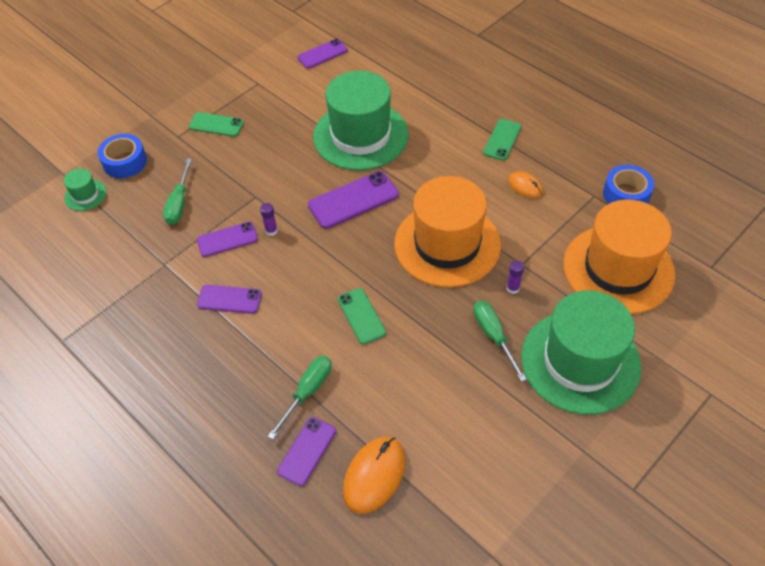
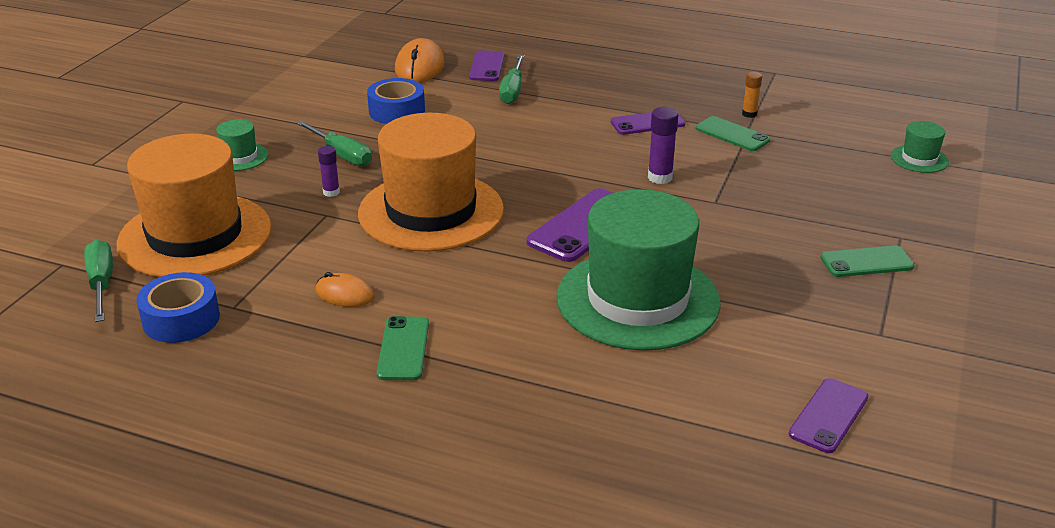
camera: 155 degrees right, 20 degrees down
(125, 162) = (924, 196): blue tape -> blue tape (397, 111)
(143, 285) = (749, 114): none -> orange glue stick
(179, 203) = (799, 176): green screwdriver -> green screwdriver (101, 283)
(227, 239) = (703, 161): purple phone -> none
(271, 231) = (660, 177): purple glue stick -> purple glue stick, size x1.52
(361, 316) = (496, 140): green phone -> green phone (732, 134)
(580, 361) = (240, 157): green hat -> green hat, size x0.42

